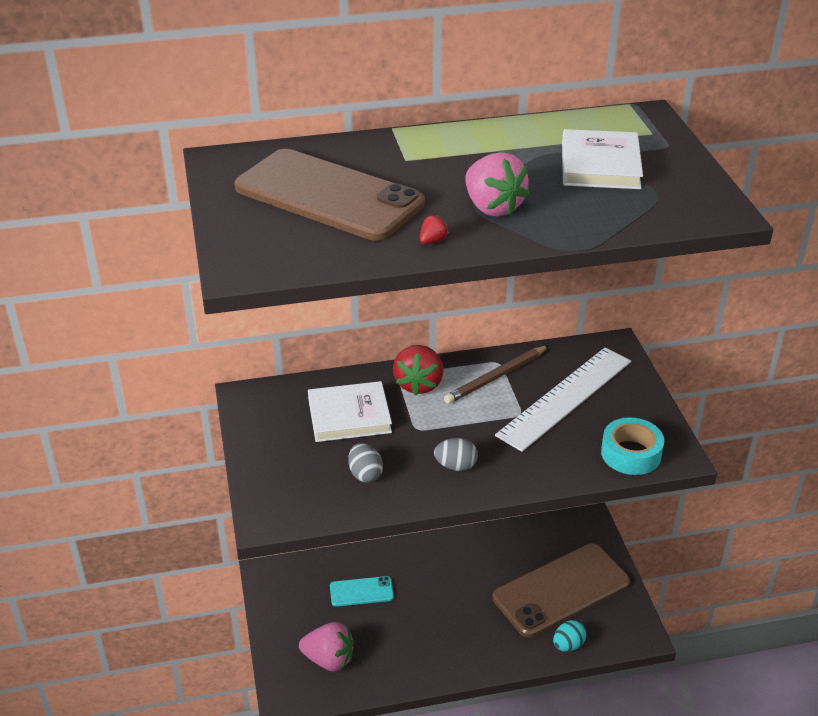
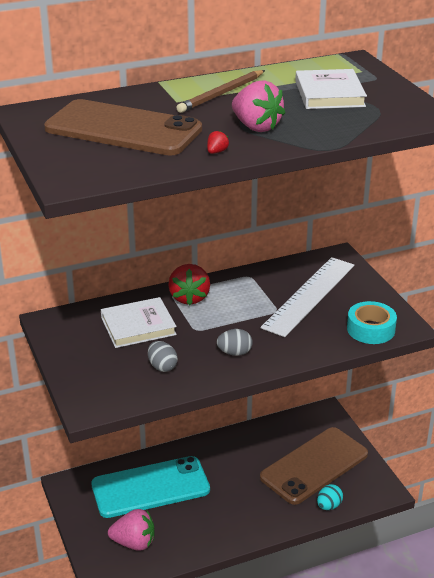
camera: 10 degrees left, 5 degrees down
(361, 592) = (150, 487): turquoise phone -> turquoise phone, size x2.13
(496, 377) = (251, 287): brown pencil -> brown pencil (221, 94)

